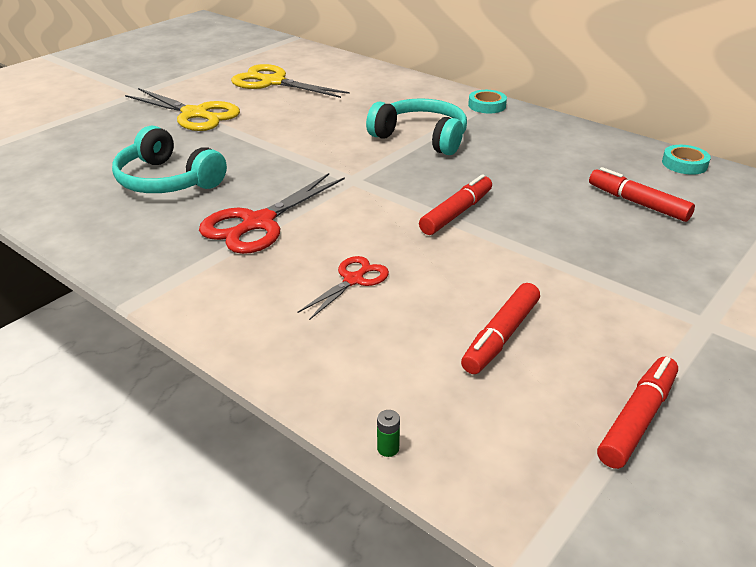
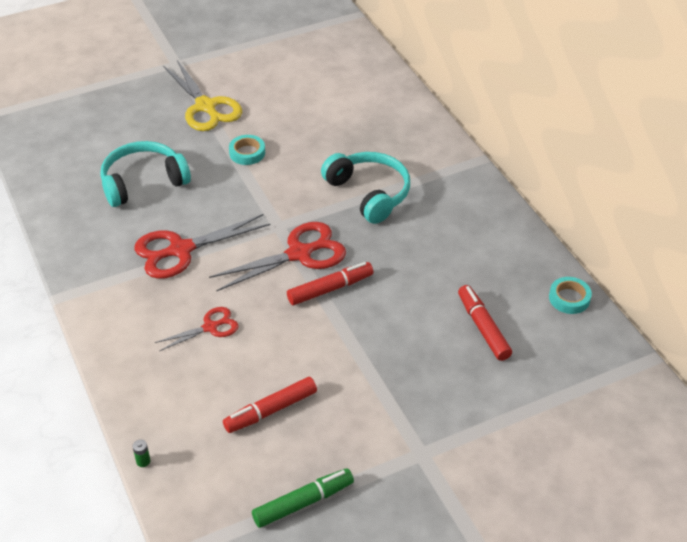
camera: 25 degrees right, 10 degrees up
(167, 180) = (143, 182): turquoise headphones -> turquoise headphones turned 90 degrees clockwise
(273, 82) = (295, 80): yellow scissors -> none
(396, 195) = (299, 254): none -> red scissors
(487, 105) = (459, 168): turquoise tape -> turquoise tape (247, 153)
(637, 419) = (303, 502): red marker -> green marker

